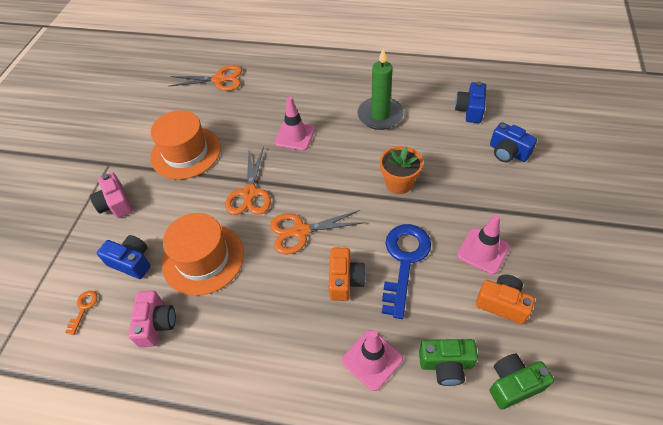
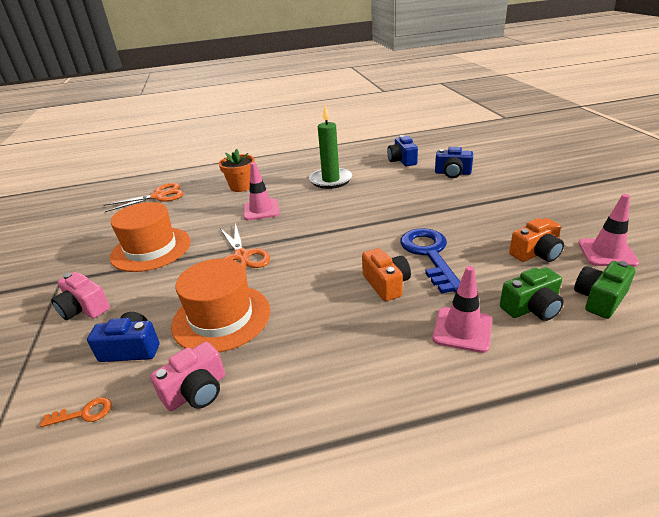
camera: 25 degrees left, 20 degrees down
(83, 308) = (84, 413): orange key -> orange key turned 90 degrees clockwise
(156, 324) = (196, 391): pink camera -> pink camera turned 75 degrees clockwise
(301, 231) = (315, 266): orange scissors -> none
(399, 183) = (381, 211): orange flower pot -> orange flower pot (241, 186)
(483, 251) = (488, 228): pink traffic cone -> pink traffic cone (607, 253)
(502, 304) = (536, 253): orange camera -> orange camera turned 150 degrees clockwise

